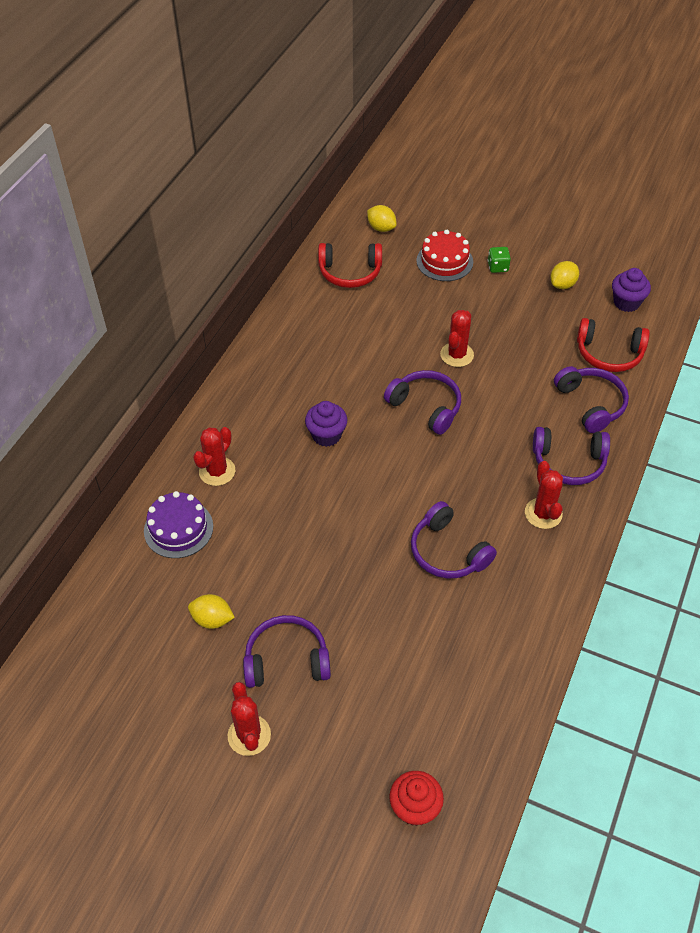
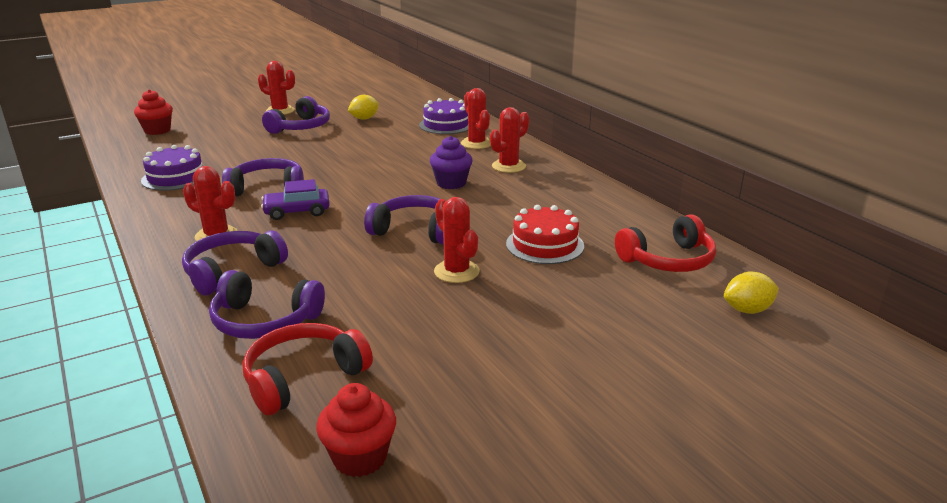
camera: 125 degrees right, 25 degrees down
(257, 418) = (508, 166): none -> red cactus
(350, 272) = (668, 260): red headphones -> red headphones turned 150 degrees counterclockwise
(426, 407) = (415, 231): purple headphones -> purple headphones turned 150 degrees counterclockwise
(444, 261) = (630, 330): red cake -> red cake (544, 245)
(464, 496) = (297, 211): none -> purple car
(494, 647) = (175, 177): none -> purple cake
(498, 267) = (576, 368): green dice -> none
(562, 285) = (474, 411): yellow lemon -> none
(626, 302) = (359, 457): purple cupcake -> red cupcake

